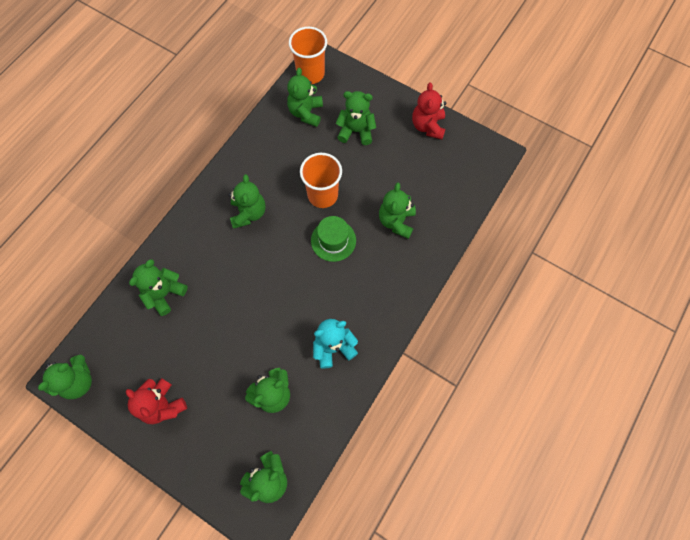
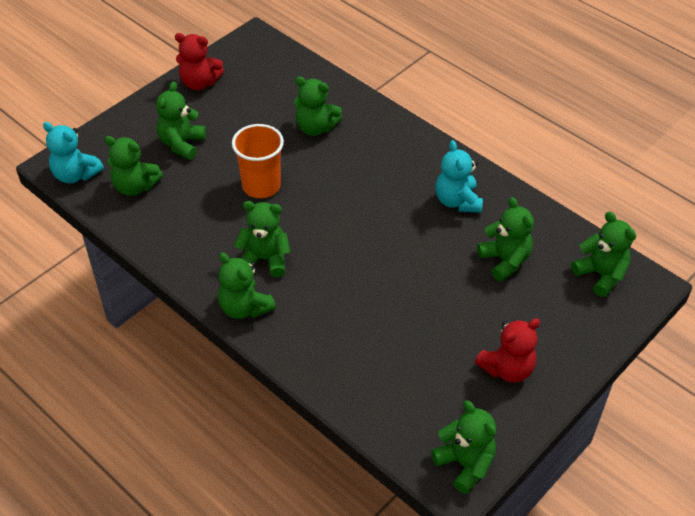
camera: 80 degrees left, 20 degrees down
(164, 293) = (358, 358): green teddy bear -> green teddy bear (244, 307)
(310, 73) = (76, 174): orange cup -> turquoise teddy bear
(333, 240) = (325, 184): green hat -> none

